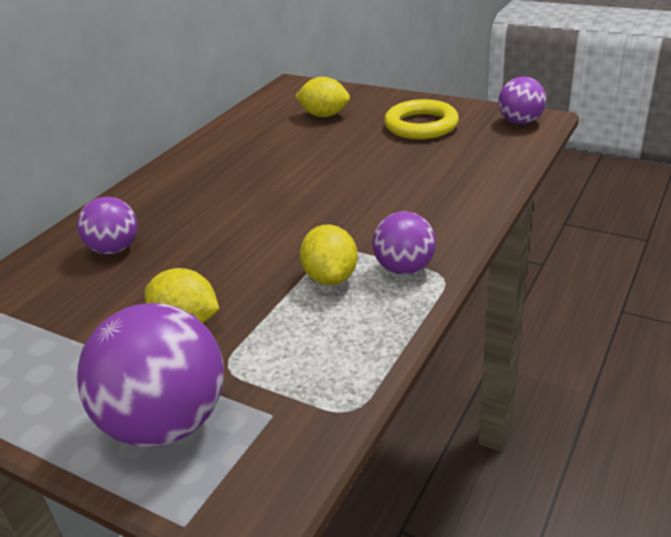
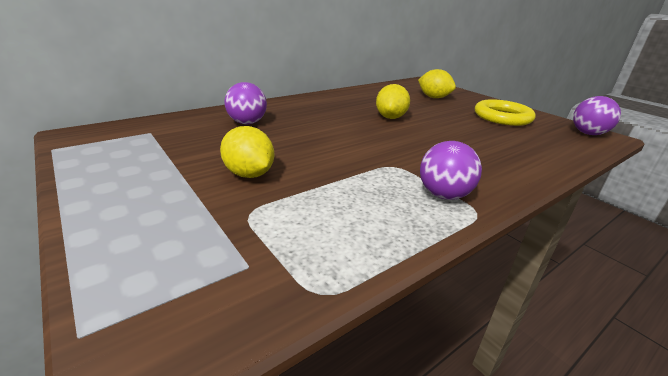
camera: 20 degrees right, 5 degrees down
(166, 422) = (165, 236): purple ball -> none
(330, 277) = (377, 181): yellow lemon -> yellow lemon (390, 117)

